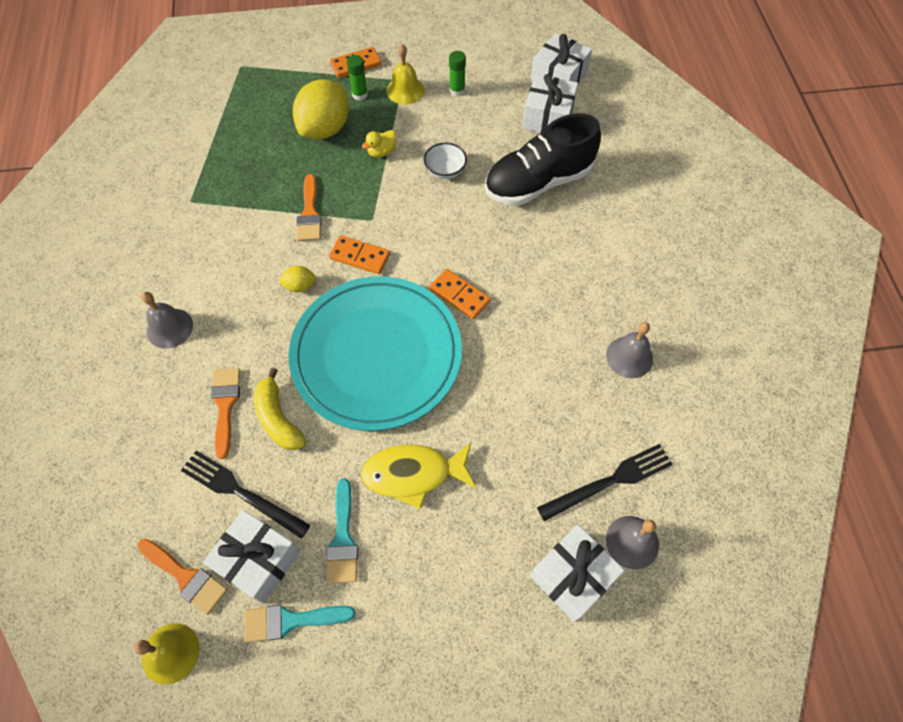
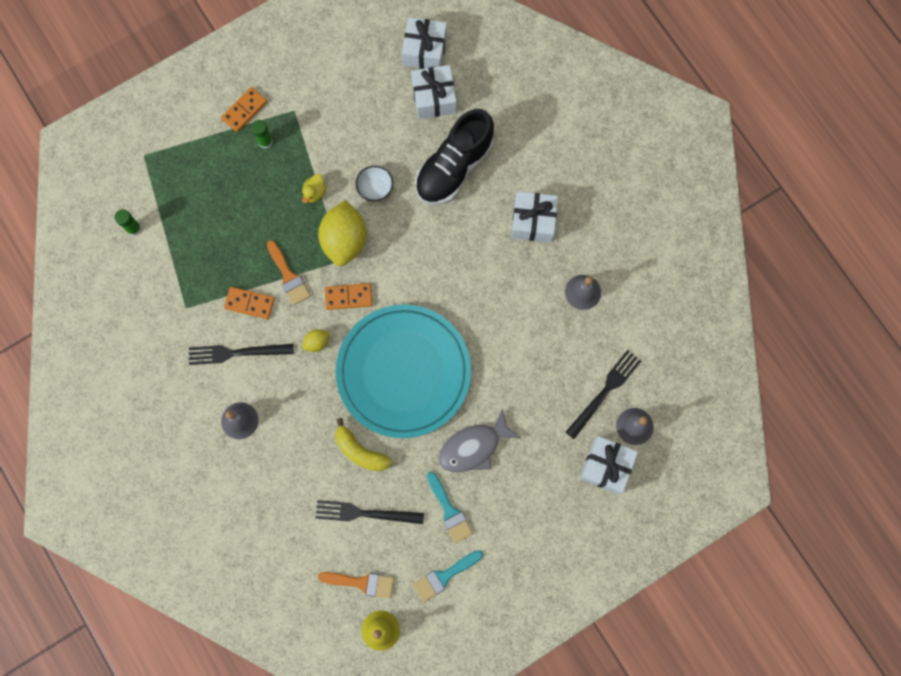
camera: 25 degrees left, 15 degrees up
(211, 261) = (236, 353): none -> black fork
(225, 405) = (317, 459): orange brush -> none
(258, 560) = (402, 550): white gift -> white gift (533, 221)
(325, 129) = (255, 190): yellow lemon -> yellow lemon (344, 240)
(405, 90) = (301, 120): yellow bell -> none
(413, 474) = (473, 447): yellow fish -> grey fish
(457, 90) = (345, 102): green glue stick -> green glue stick (134, 228)
(459, 295) = (440, 296): orange domino -> orange domino (249, 303)

